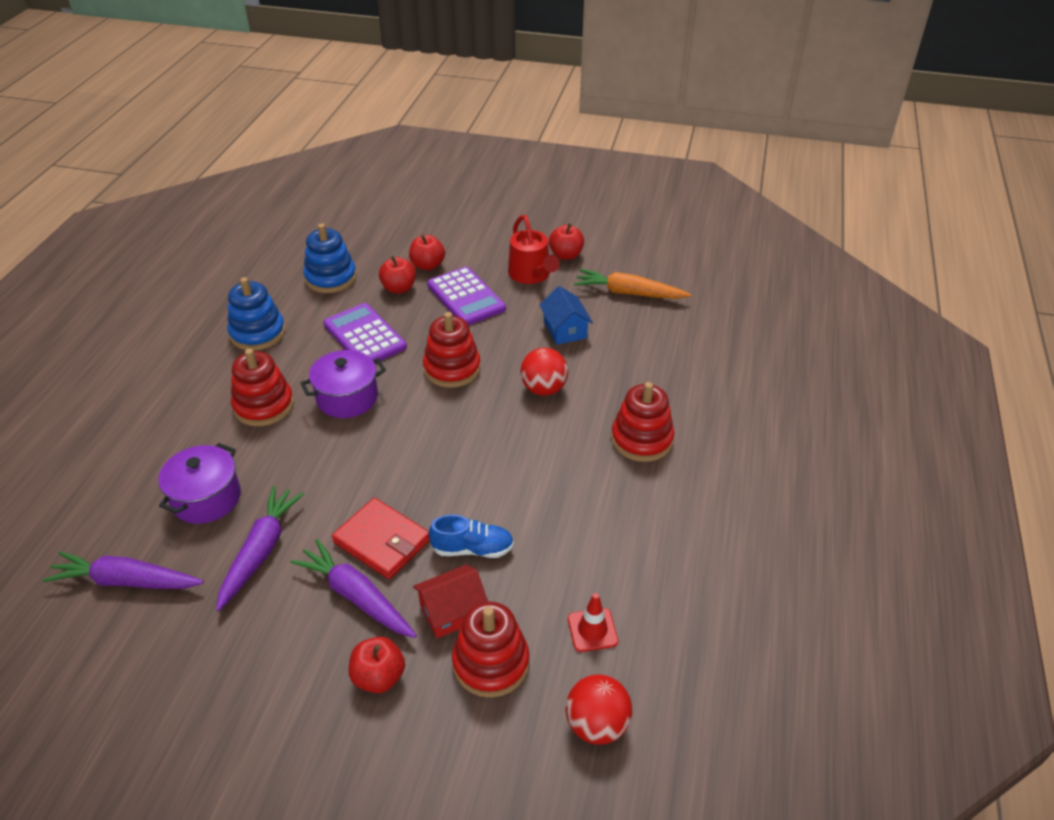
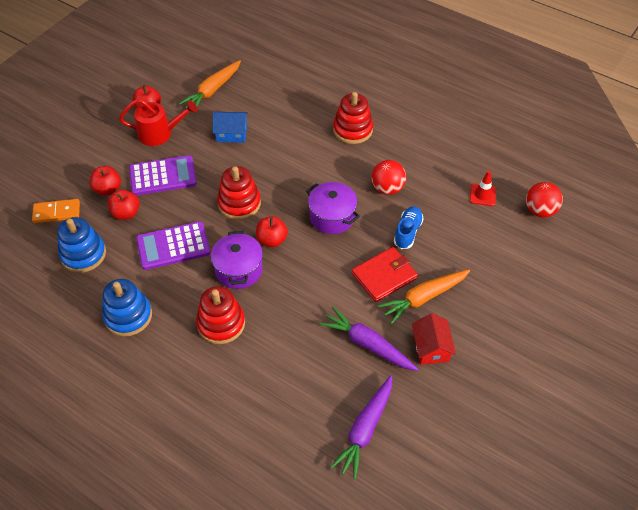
camera: 70 degrees left, 10 degrees up
(206, 498) = (304, 372): purple pot -> purple pot (332, 217)
(356, 596) = (423, 298): purple carrot -> orange carrot
(379, 677) = (485, 298): red apple -> red apple (272, 240)
(380, 244) = (57, 212): none -> orange domino
(452, 611) = (450, 253): red house -> red house (431, 348)
(491, 663) = (491, 244): red stacking toy -> none
(544, 389) = (285, 161): red ball -> red ball (387, 188)

